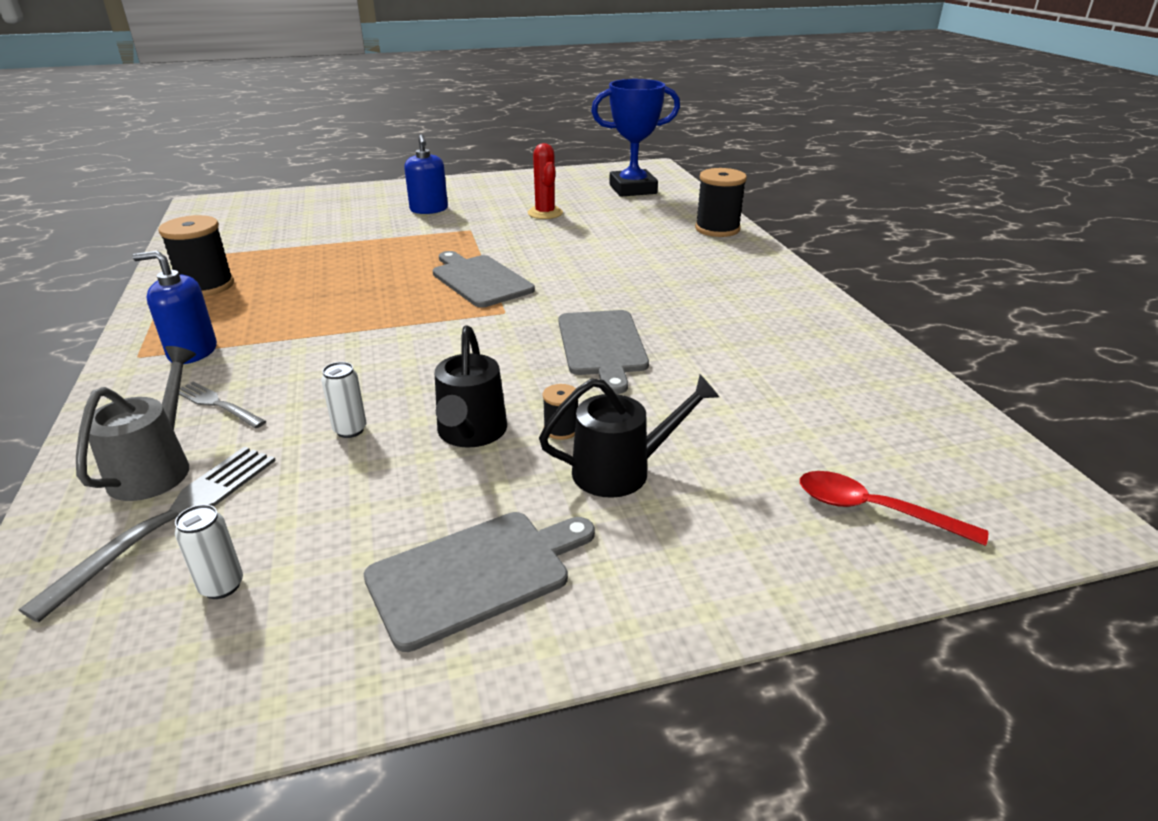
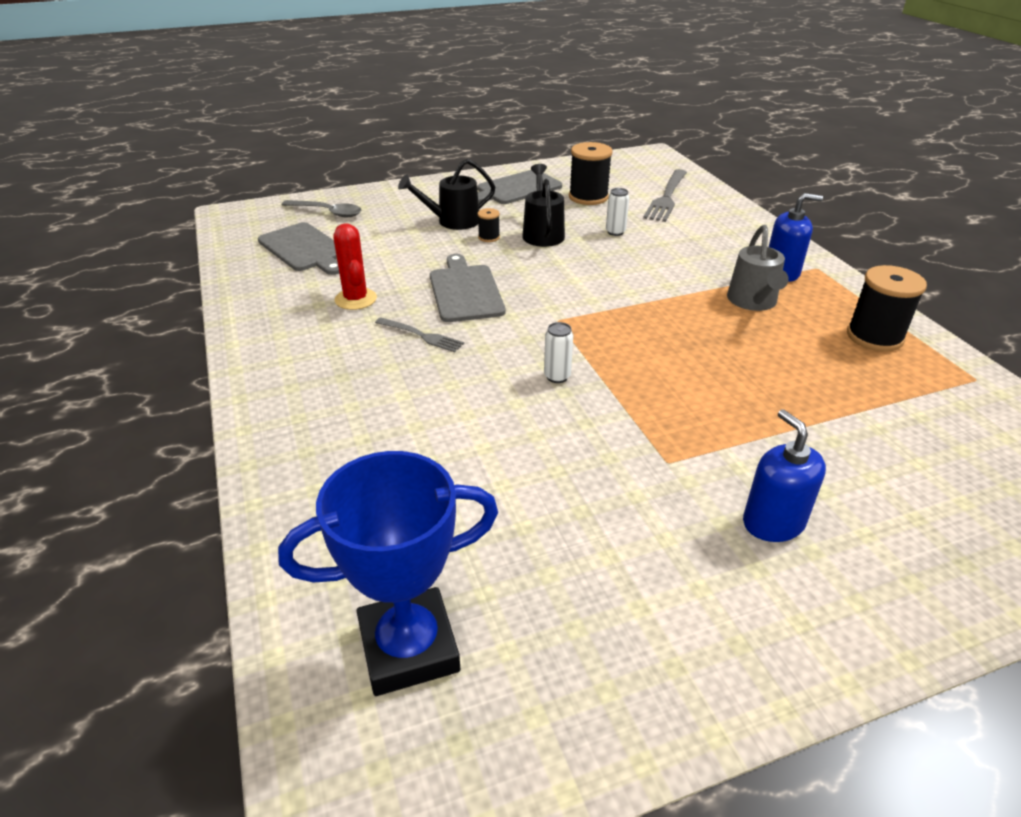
camera: 175 degrees right, 5 degrees up
(156, 467) = (702, 213): grey watering can -> grey watering can (753, 302)
(217, 404) = (713, 241): grey fork -> grey fork (422, 335)
(222, 586) = (618, 182): white can -> white can (557, 376)
(480, 280) = (601, 359): grey cutting board -> grey cutting board (304, 249)
(545, 213) = (570, 522): red cactus -> red cactus (355, 299)
(717, 229) = (292, 486): black spool -> black spool (588, 197)
(873, 510) = (328, 212): red spoon -> grey spoon

